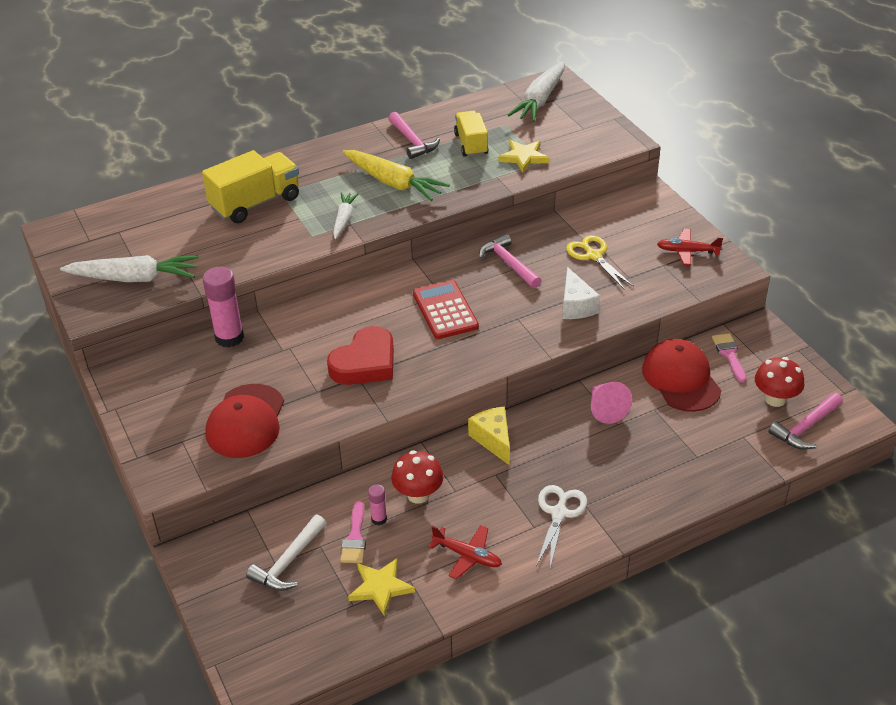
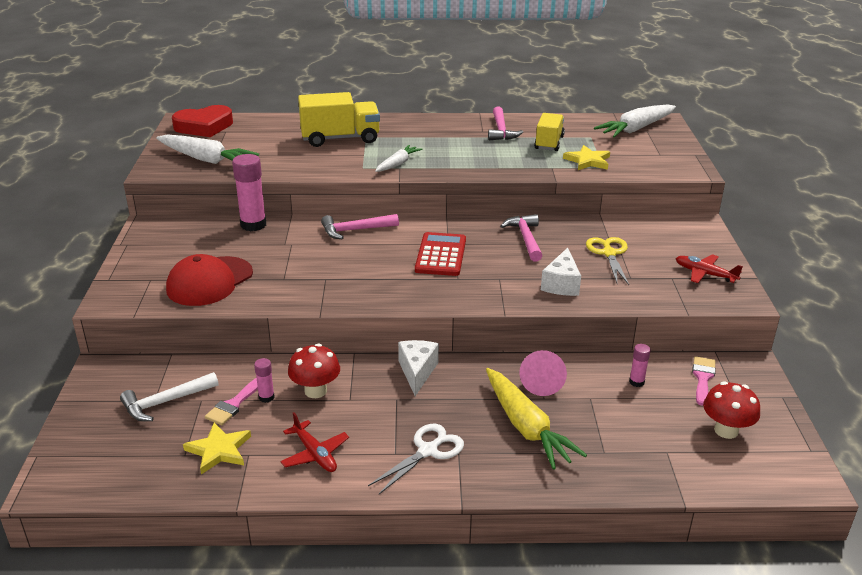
camera: 25 degrees right, 10 degrees down
(365, 363) = (340, 271): red heart -> red heart (204, 126)
(393, 183) = (460, 151): yellow carrot -> yellow carrot (526, 427)
(493, 440) = (417, 372): yellow cheese -> white cheese
(681, 379) = (636, 382): red cap -> pink glue stick
(805, 427) = (743, 466): pink hammer -> pink hammer (355, 230)

